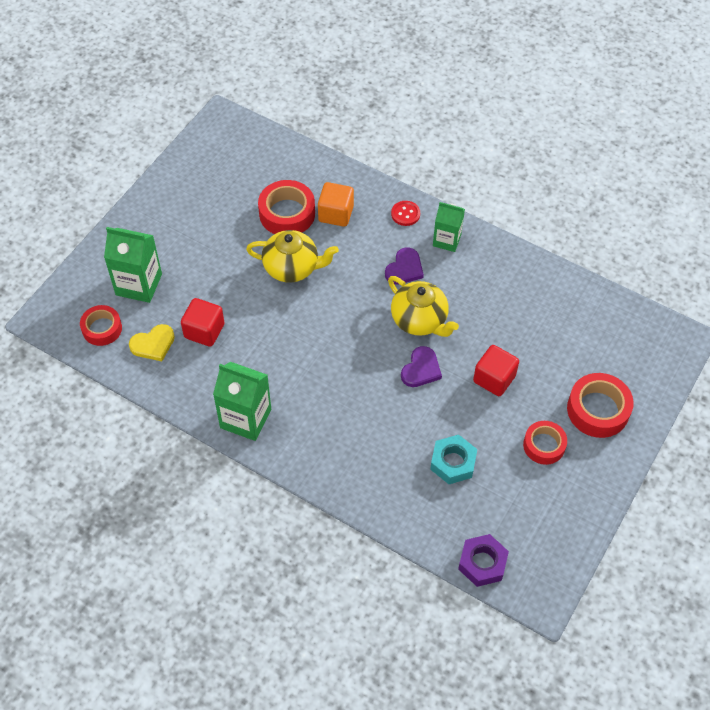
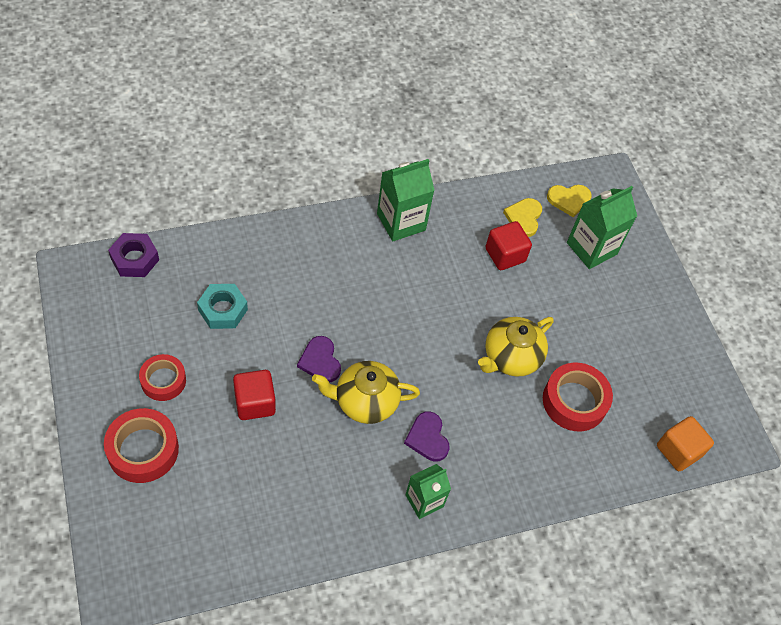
camera: 125 degrees right, 0 degrees up
(102, 329) = (569, 200): red tape -> yellow heart
(336, 214) = (539, 438): orange cube -> orange cube (678, 451)
(405, 214) = (486, 494): red button -> none

